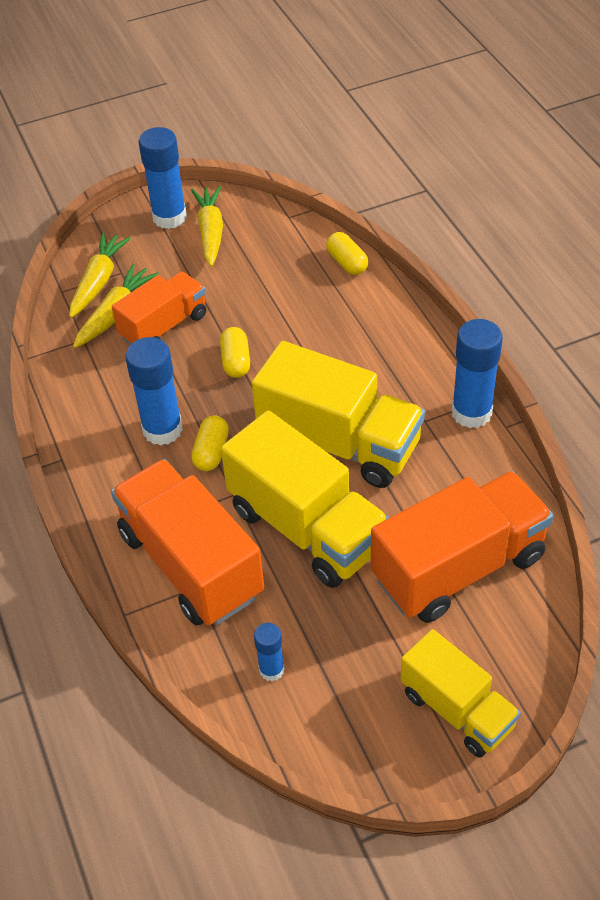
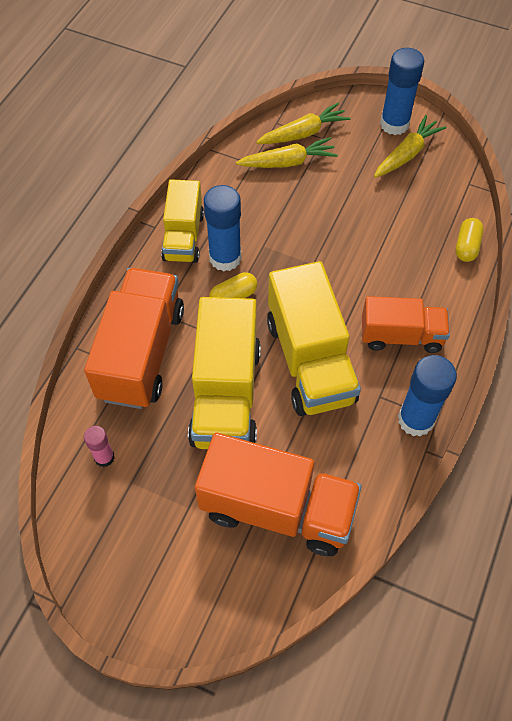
camera: 45 degrees right, 10 degrees up
(164, 326) = (304, 193): orange truck -> orange truck (401, 336)
(236, 361) = (317, 252): yellow capsule -> none
(271, 670) = (104, 457): blue glue stick -> pink glue stick
(457, 709) = (165, 591): yellow truck -> yellow truck (183, 237)

